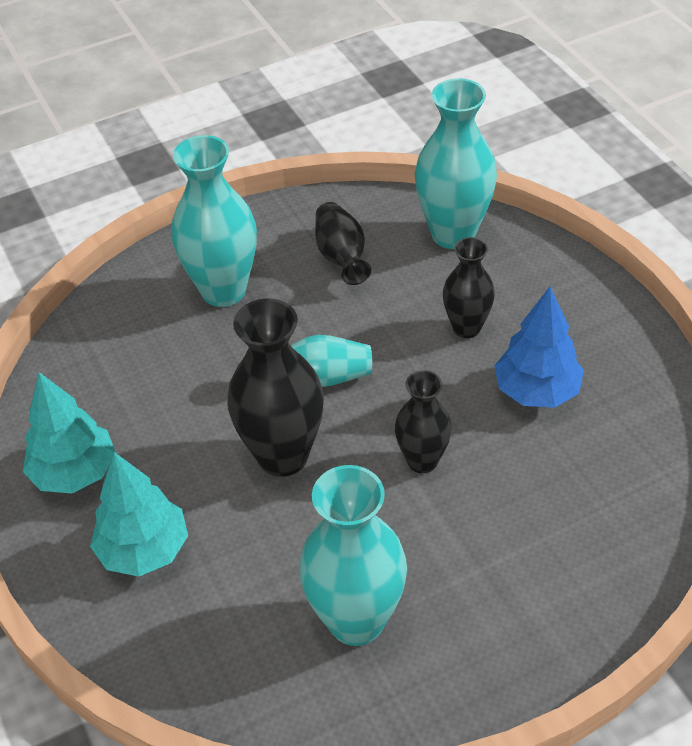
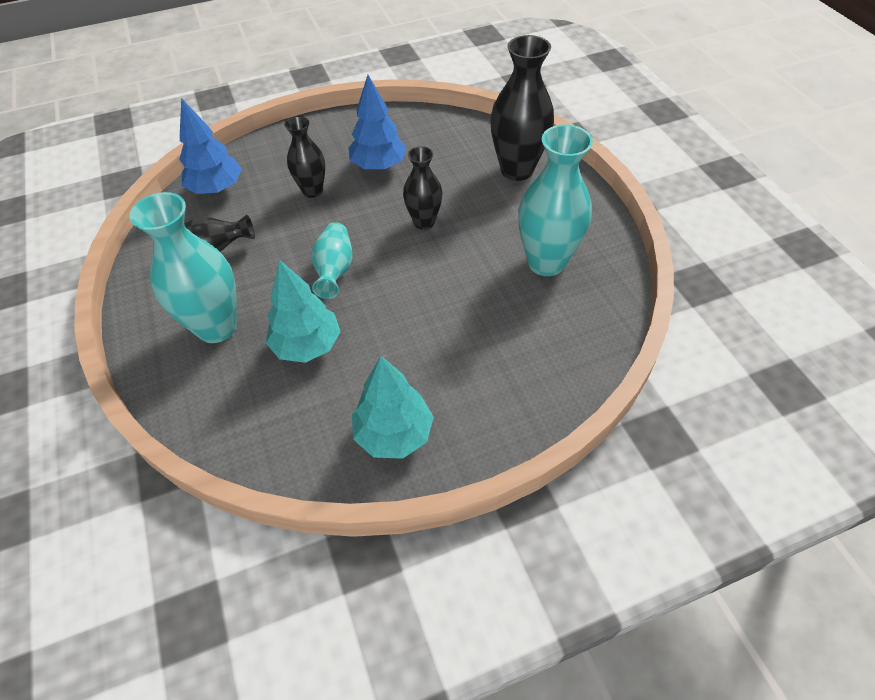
camera: 85 degrees left, 5 degrees up
(144, 550) = (479, 381): turquoise tree -> turquoise tree (307, 345)
(283, 456) = (404, 294): black vase -> black vase (517, 170)
(453, 234) = (217, 189): turquoise vase -> blue tree

